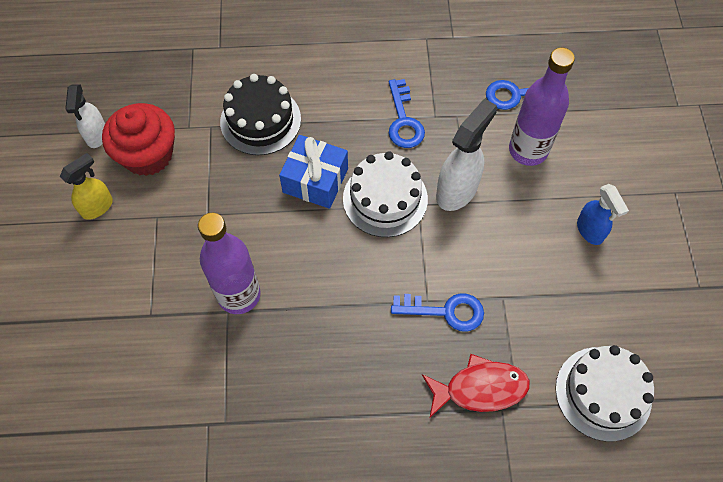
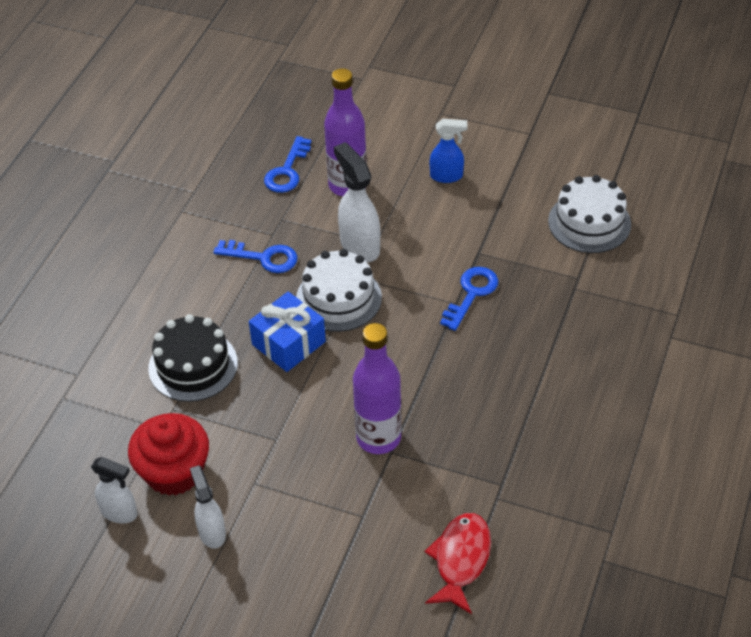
camera: 65 degrees left, 15 degrees down
(98, 207) = (212, 532): yellow spray bottle -> white spray bottle
(480, 388) = (551, 295): red fish -> red fish (460, 560)

